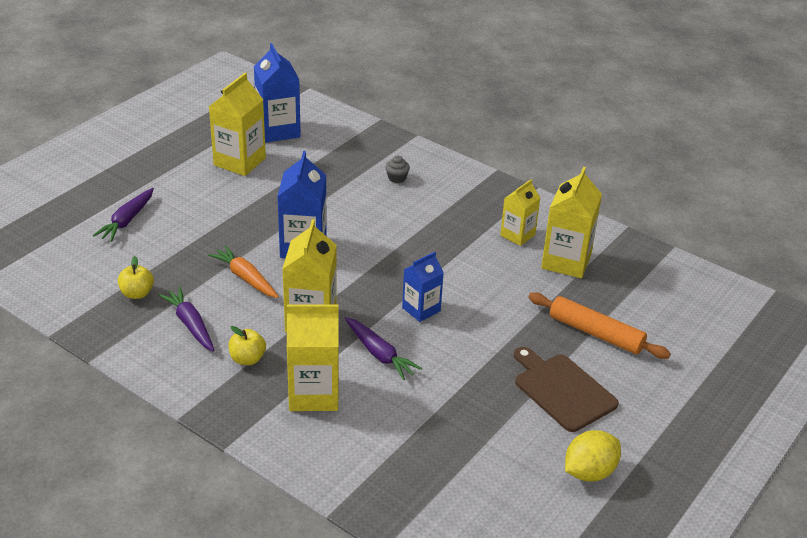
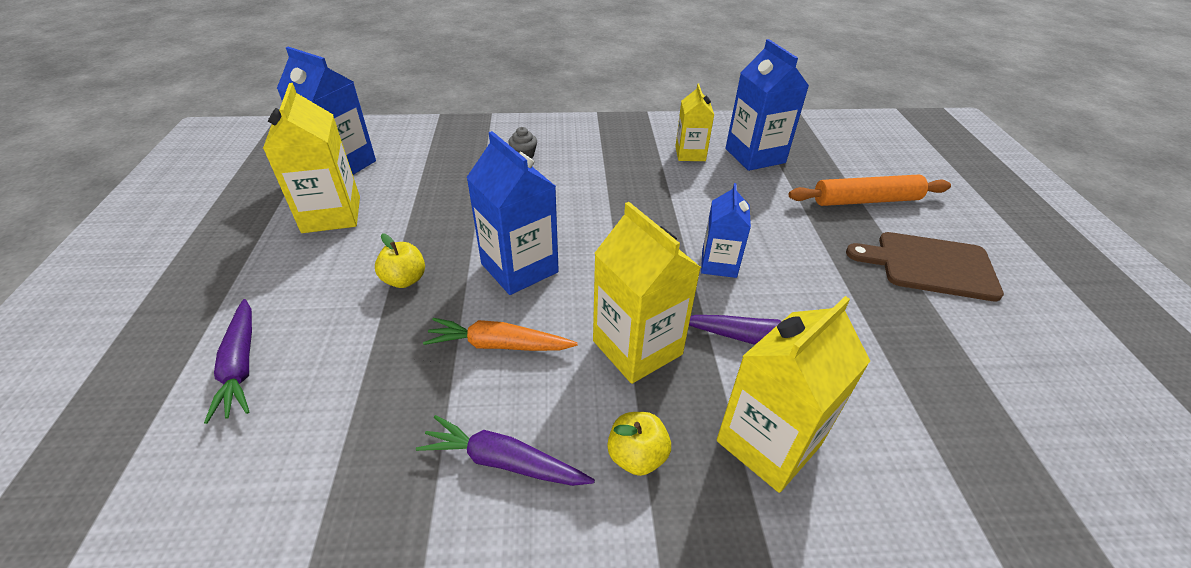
camera: 40 degrees left, 5 degrees up
(137, 293) = (370, 469): yellow apple -> yellow apple (405, 280)
(566, 261) = (755, 156): yellow carton -> blue carton
(589, 472) = (1073, 329): yellow lemon -> none

